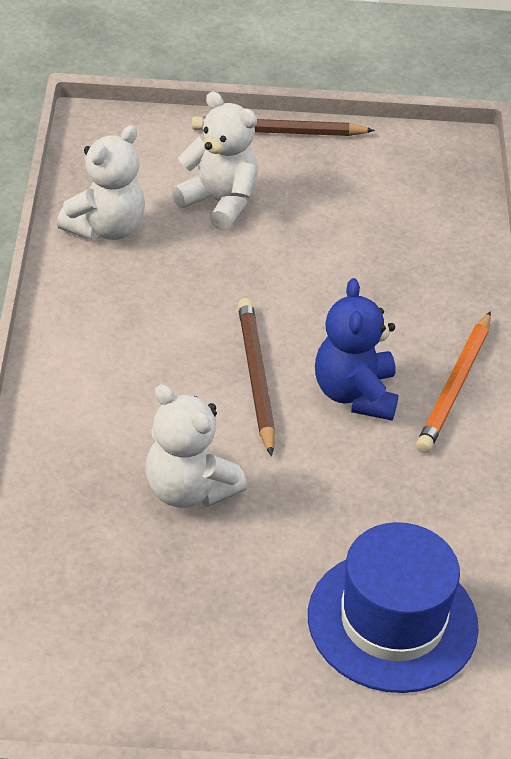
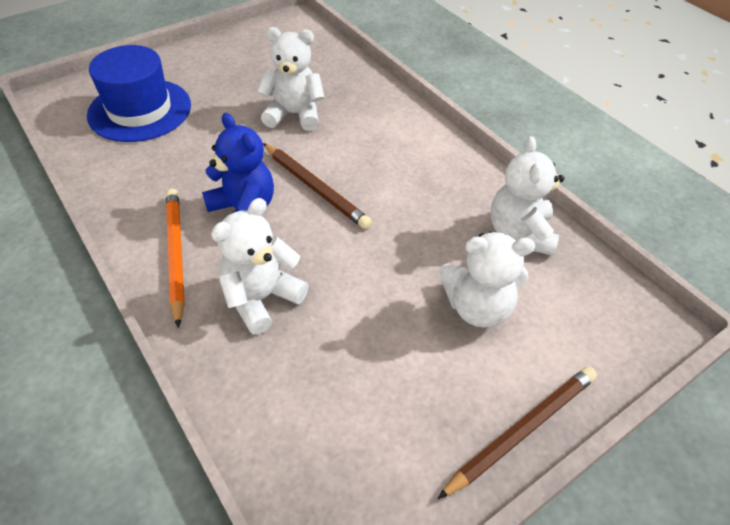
camera: 145 degrees right, 5 degrees up
(398, 304) = (262, 298): none -> white teddy bear

